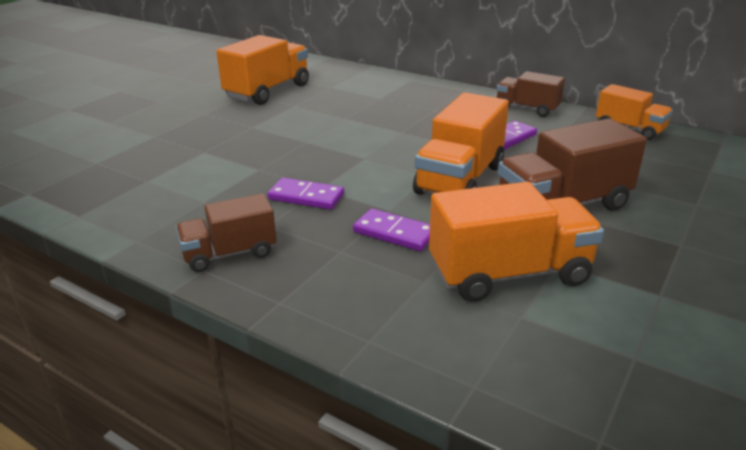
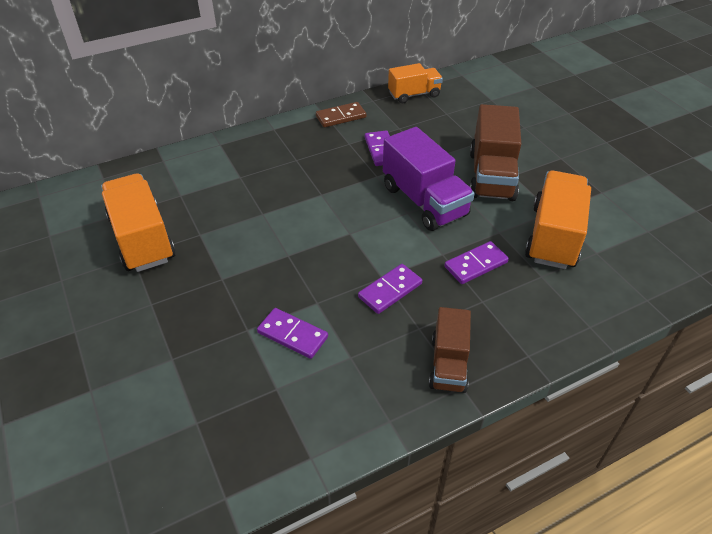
camera: 60 degrees left, 15 degrees up
(211, 170) = (292, 335): none -> purple domino
(460, 179) = (424, 201): orange truck -> purple truck
(527, 109) = (341, 117): brown truck -> brown domino

